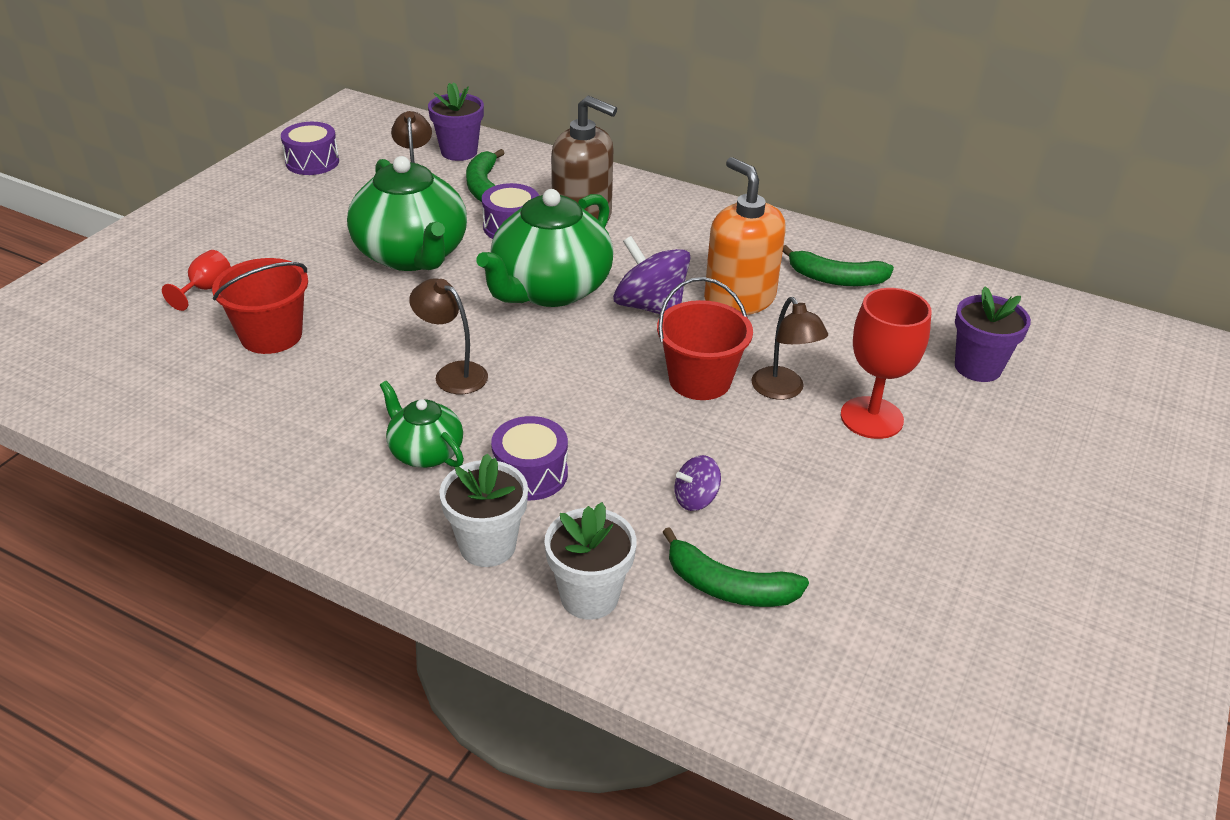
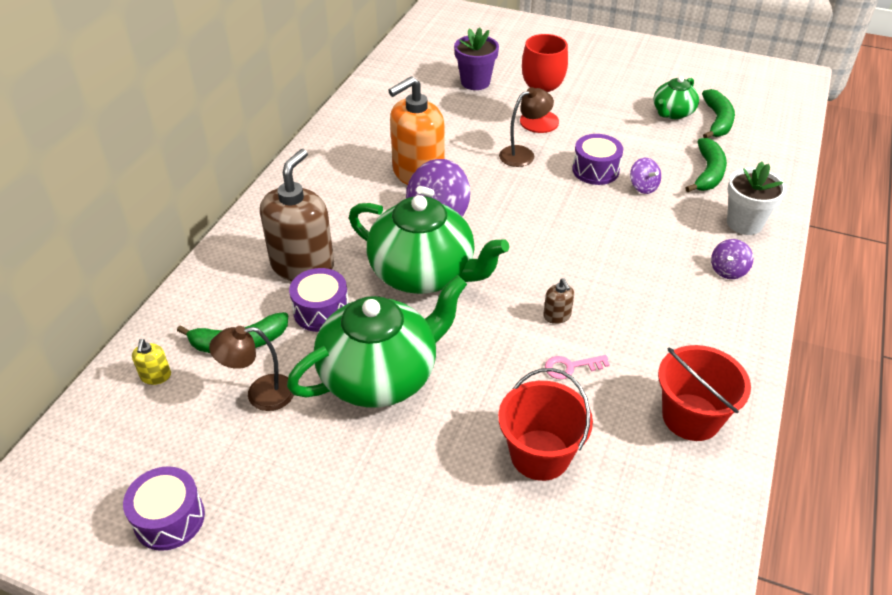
camera: 95 degrees left, 5 degrees up
(206, 289) = (473, 541): red goblet -> none
(372, 372) = (571, 367): none -> pink key
(425, 452) = (654, 316): green teapot -> green teapot (672, 113)
(452, 373) = (557, 316): brown lamp -> brown soap dispenser
(459, 152) = (156, 376): purple flower pot -> yellow soap dispenser
(487, 546) = (728, 270): white flower pot -> purple spinning top
(530, 474) = (653, 259): purple drum -> purple drum (595, 170)
(700, 380) = (523, 189): red bucket -> red bucket (691, 417)
(836, 279) = (383, 130): green banana -> green banana (717, 121)

